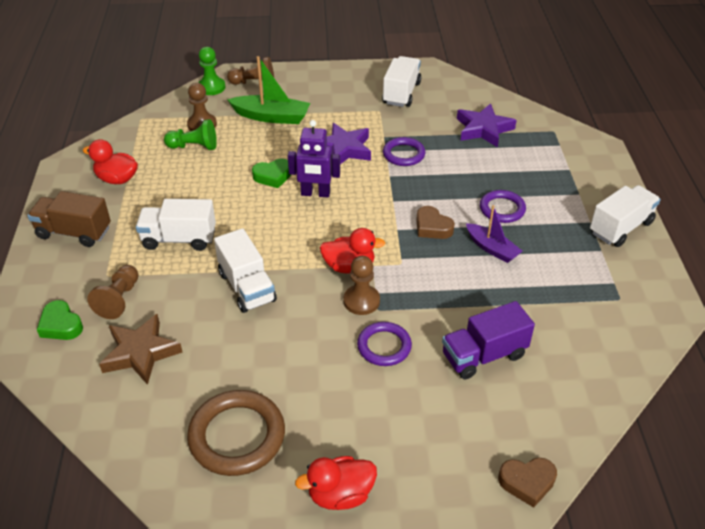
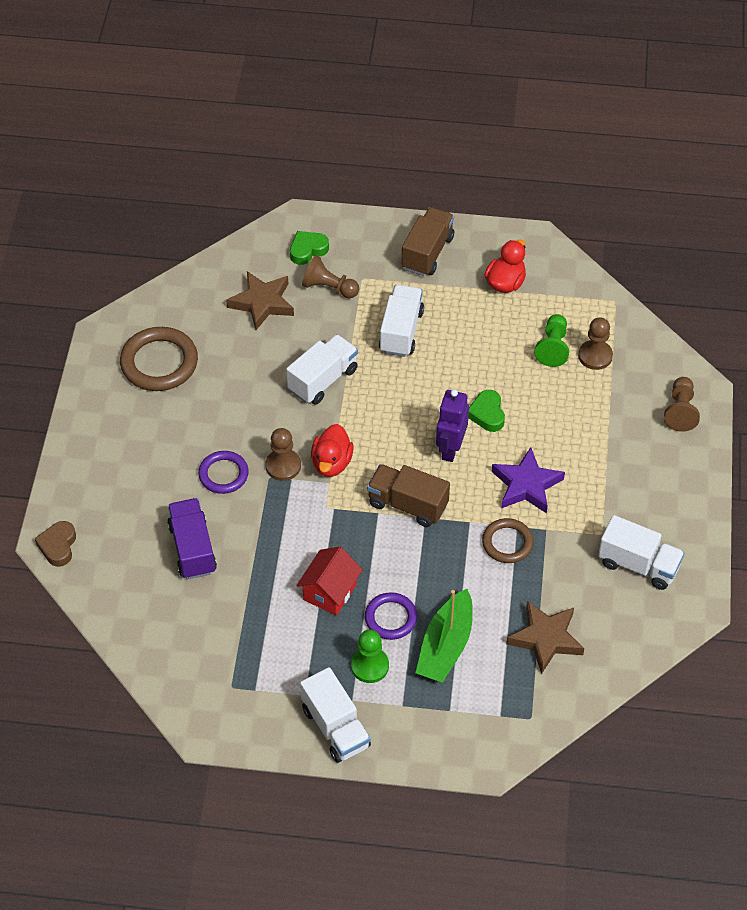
camera: 100 degrees right, 10 degrees up
(211, 87) = (674, 368): green pawn -> green pawn (370, 666)
(247, 287) = (323, 380): white truck -> white truck turned 150 degrees clockwise
(271, 117) = (602, 422): green boat -> green boat (445, 646)
(340, 494) = (87, 422): red duck -> none
(383, 212) = (407, 504): none -> brown truck
(403, 154) = (507, 543): purple ring -> brown ring
(432, 227) = (374, 545): brown heart -> none
(483, 129) = (546, 639): purple star -> brown star
(492, 248) = (330, 592): purple boat -> red house

